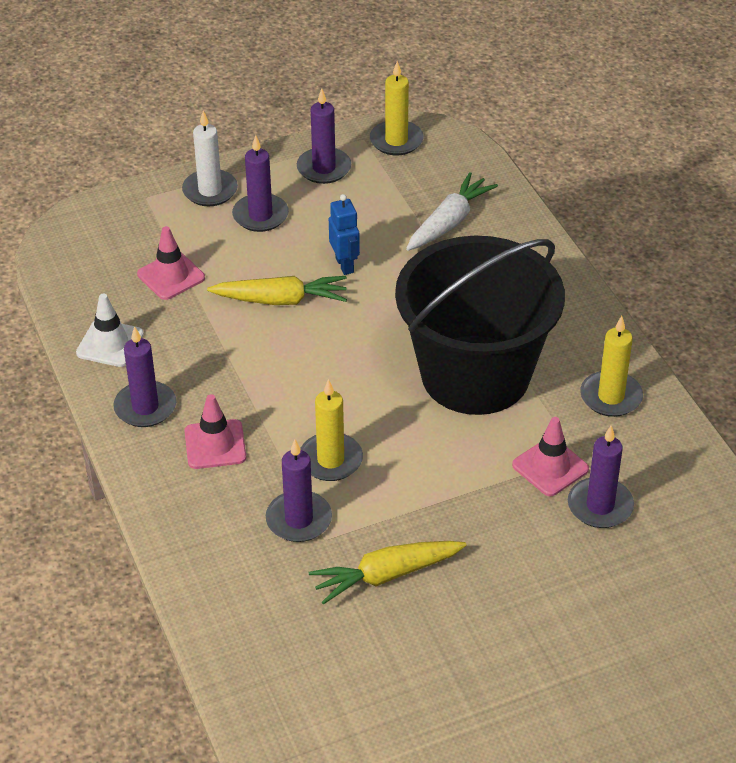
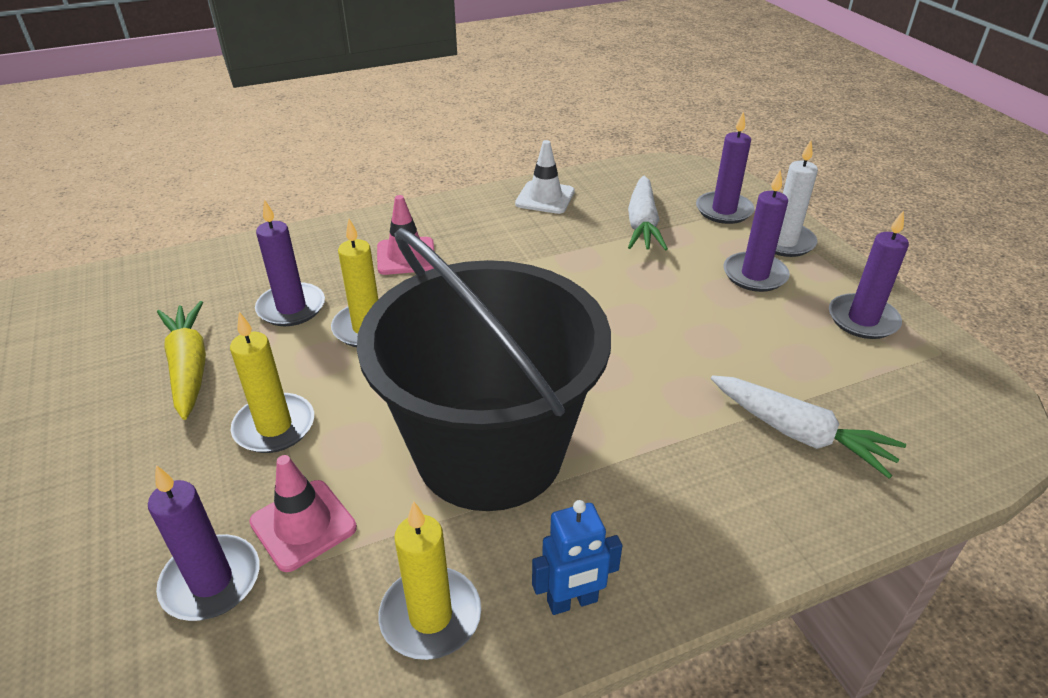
camera: 90 degrees right, 5 degrees down
(145, 407) = (461, 218): purple candle -> purple candle (724, 210)
(171, 276) = (642, 224): pink traffic cone -> white carrot
(282, 300) = (616, 292): yellow carrot -> none
(345, 265) = (685, 337): blue robot -> blue robot (572, 601)
(396, 140) = (957, 383): yellow candle -> yellow candle (274, 426)

